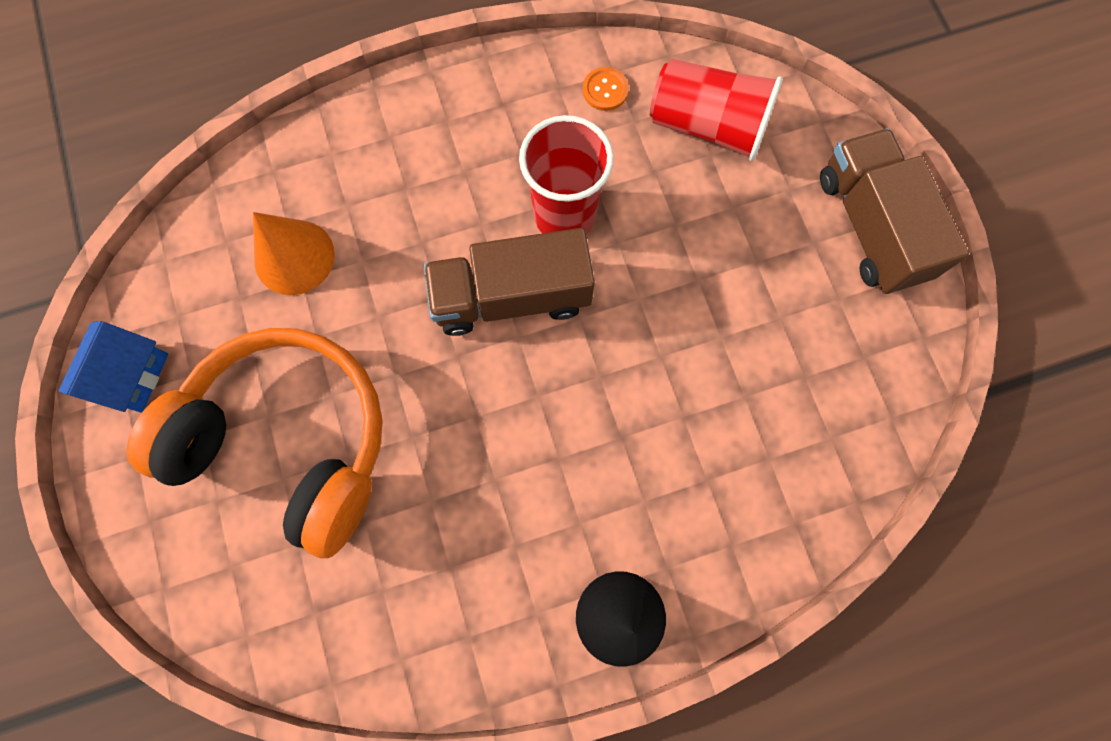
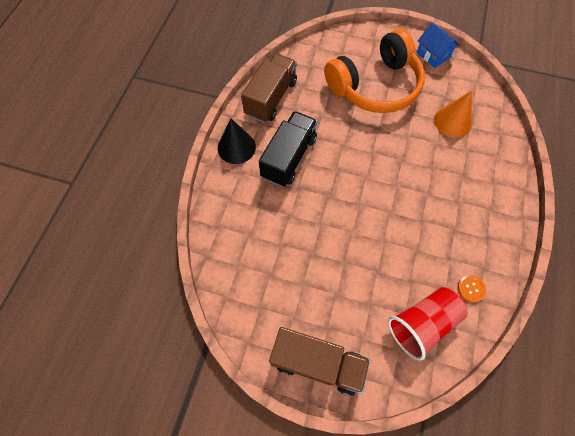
camera: 125 degrees right, 10 degrees down
(511, 297) = (385, 185): brown truck -> brown truck (271, 98)
(564, 215) = (411, 228): red cup -> none
(572, 498) = (289, 157): none -> black truck

